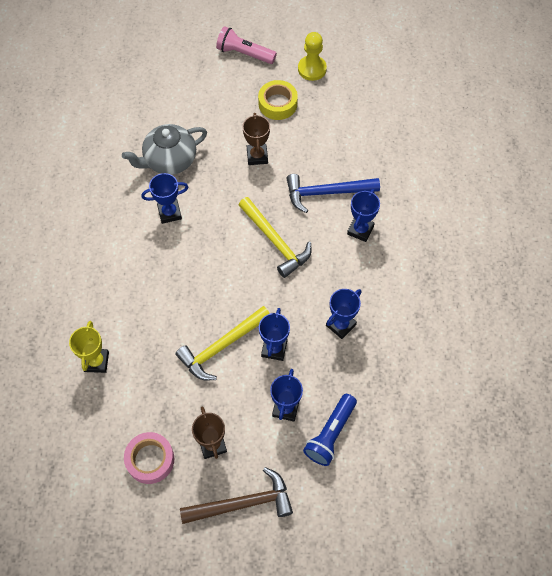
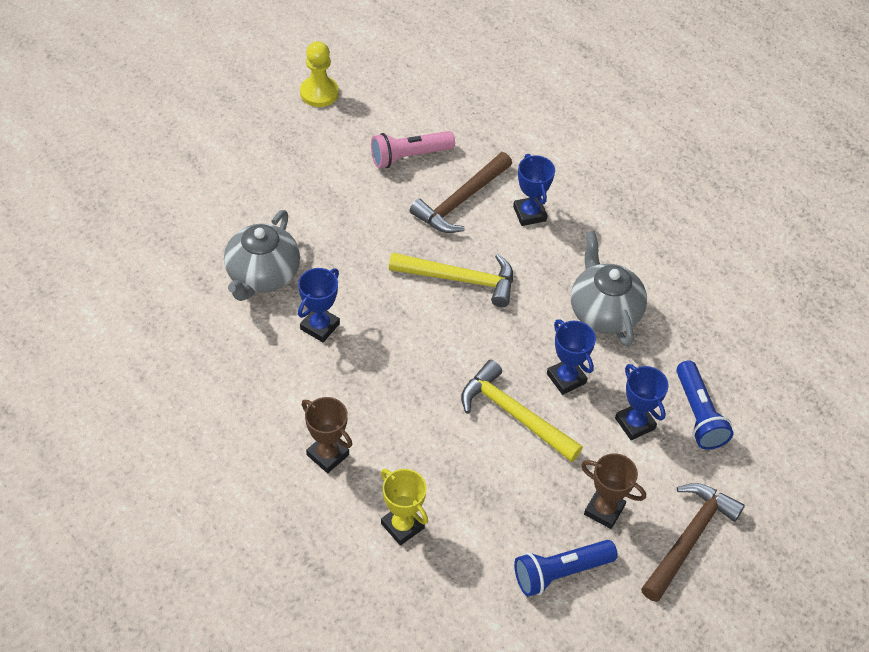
camera: 45 degrees left, 10 degrees down
(150, 460) = (560, 573): pink tape -> blue flashlight
(221, 346) = (514, 414): yellow hammer -> yellow hammer turned 120 degrees clockwise
(244, 54) = (229, 120): pink flashlight -> pink flashlight (409, 156)
(257, 156) = (353, 211): brown trophy -> brown trophy (328, 455)
(277, 104) = (319, 148): yellow tape -> none
(326, 193) = (460, 201): blue hammer -> brown hammer
(340, 325) = (603, 312): blue trophy -> grey teapot

